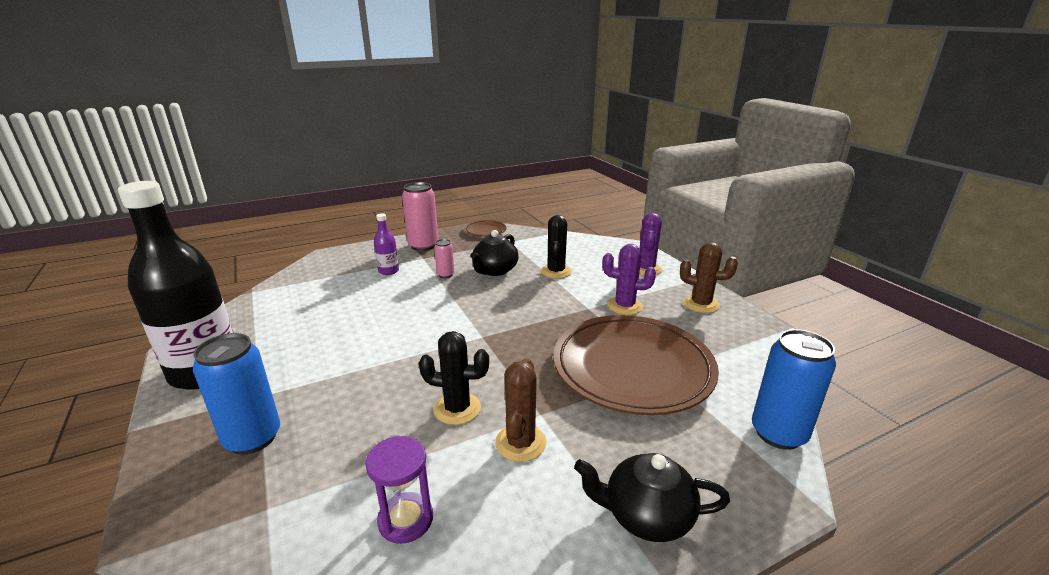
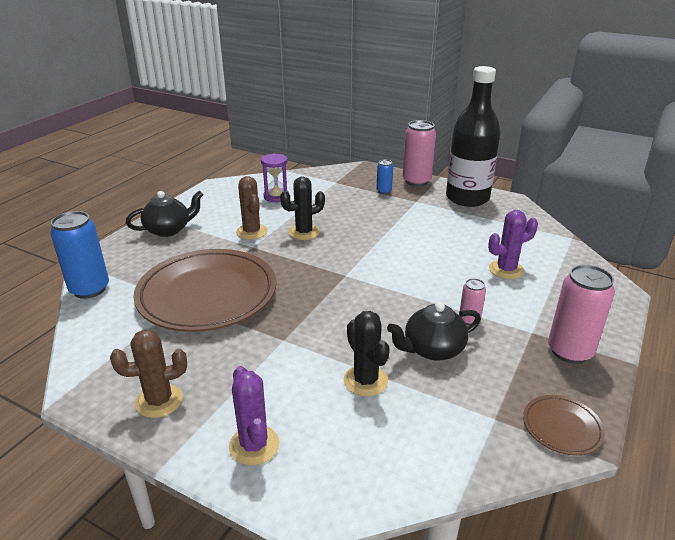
camera: 145 degrees right, 5 degrees up
(176, 437) = (416, 181): none -> pink can
(253, 438) = (384, 191): blue can -> blue can, size x0.52
(388, 271) = (526, 300): purple bottle -> none
(494, 270) = (432, 349): black teapot -> black teapot turned 105 degrees counterclockwise
(624, 306) = (247, 359): purple cactus -> purple cactus (506, 270)

